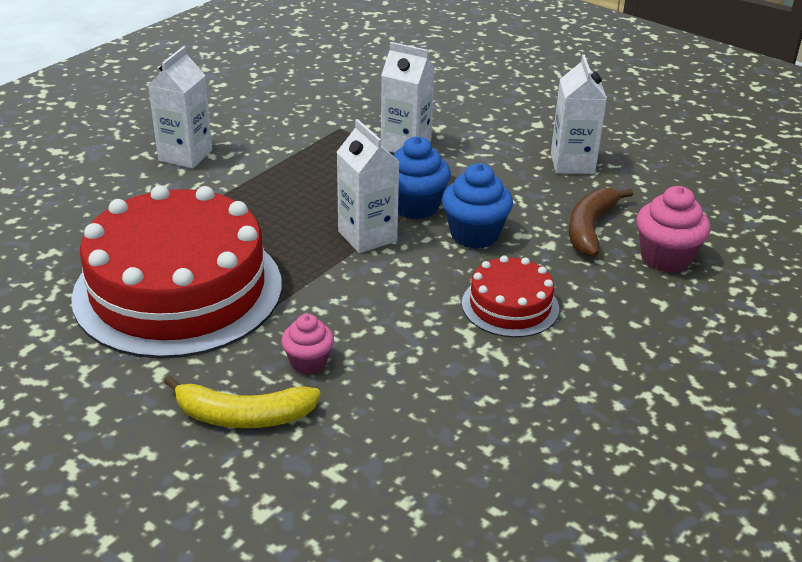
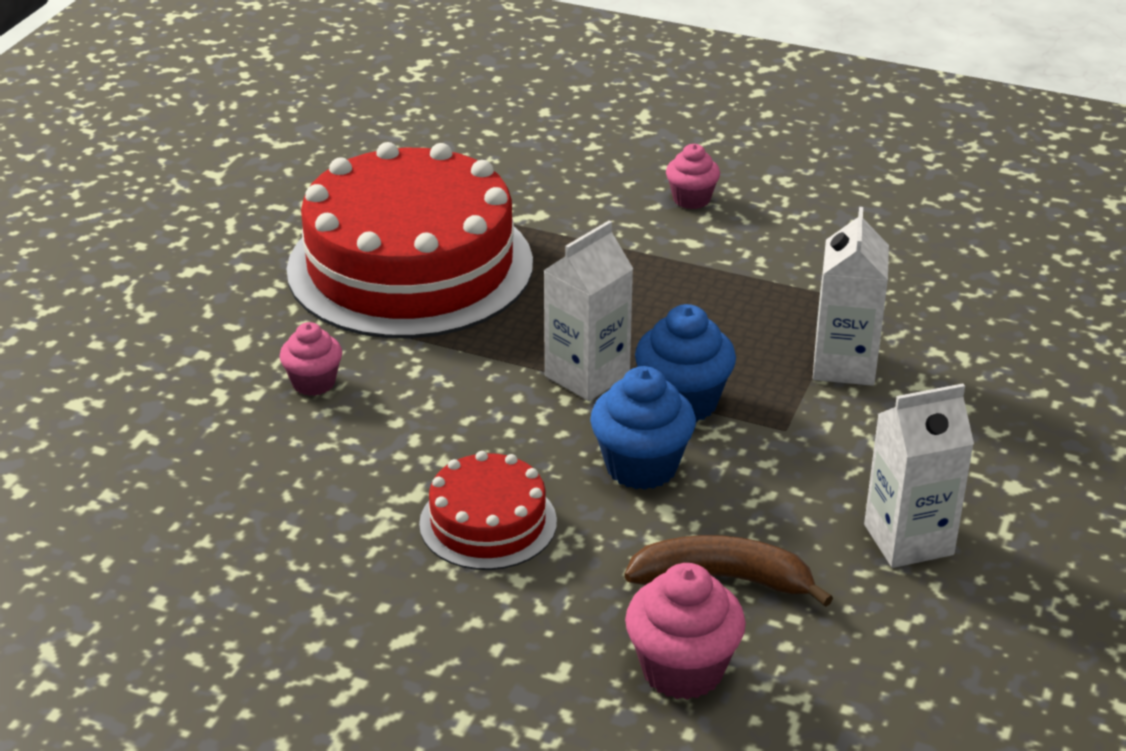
camera: 75 degrees right, 0 degrees up
(185, 155) = (691, 199): white carton -> pink cupcake
(243, 416) = (212, 359): yellow banana -> none

